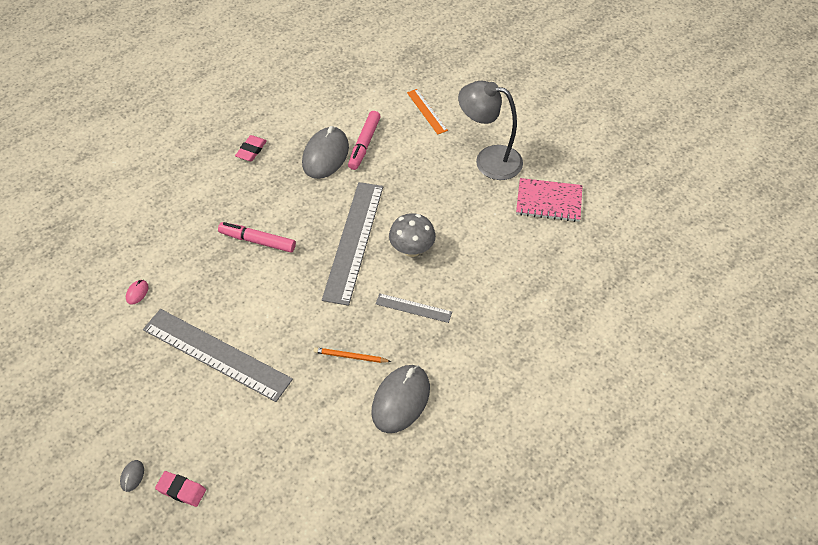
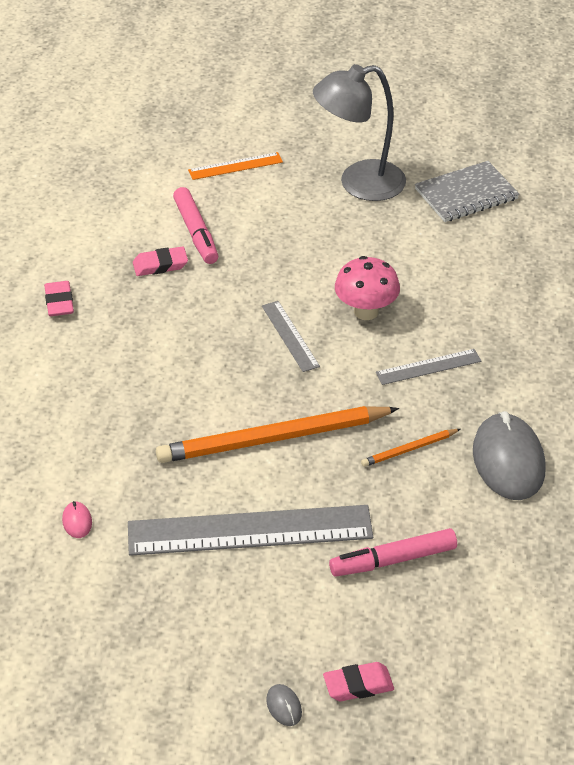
camera: 35 degrees left, 10 degrees down
(258, 241) = (173, 392): pink marker -> pink marker (393, 560)
(282, 304) = (274, 439): none -> orange pencil
(325, 155) = (160, 265): grey mouse -> pink eraser
(353, 241) = (290, 336): grey ruler -> grey ruler, size x0.48
(412, 249) = (366, 311): grey mushroom -> pink mushroom
(427, 111) = (235, 166): orange ruler -> orange ruler turned 45 degrees counterclockwise
(549, 201) = (466, 194): pink notebook -> grey notebook

